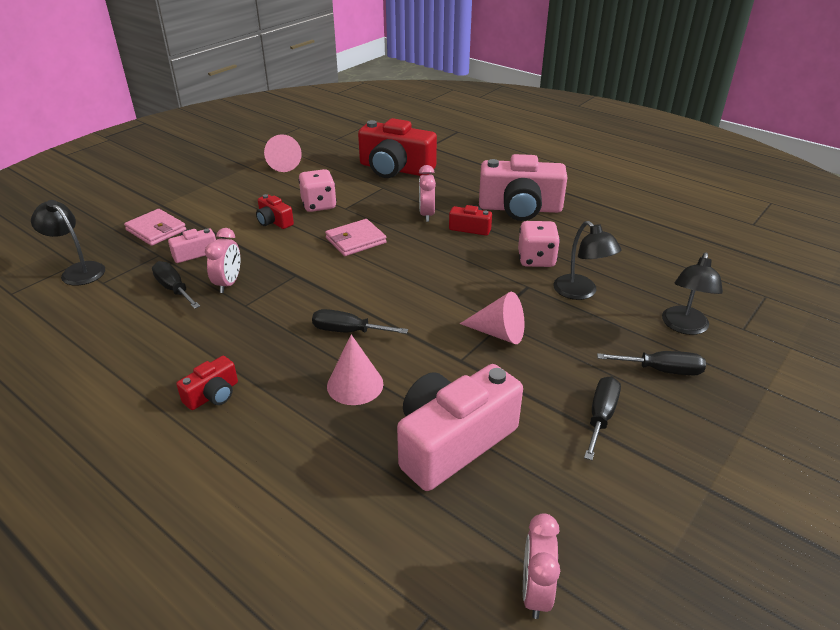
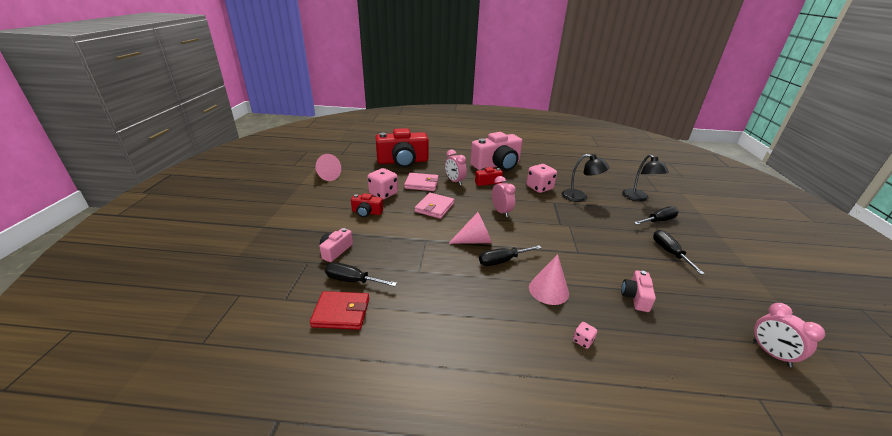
camera: 35 degrees left, 5 degrees down
(78, 270) = (249, 298): black lamp -> none
(130, 314) = (341, 312): none -> red wallet
(156, 230) = (282, 245): pink wallet -> pink wallet (421, 184)
(213, 395) = (477, 339): red camera -> none
(228, 283) = (388, 262): pink clock -> pink clock (501, 212)
(314, 450) = (582, 341): none -> pink dice
(452, 442) = (635, 297): pink camera -> pink camera, size x0.47
(499, 333) = (575, 230): pink cone -> pink cone (474, 241)

